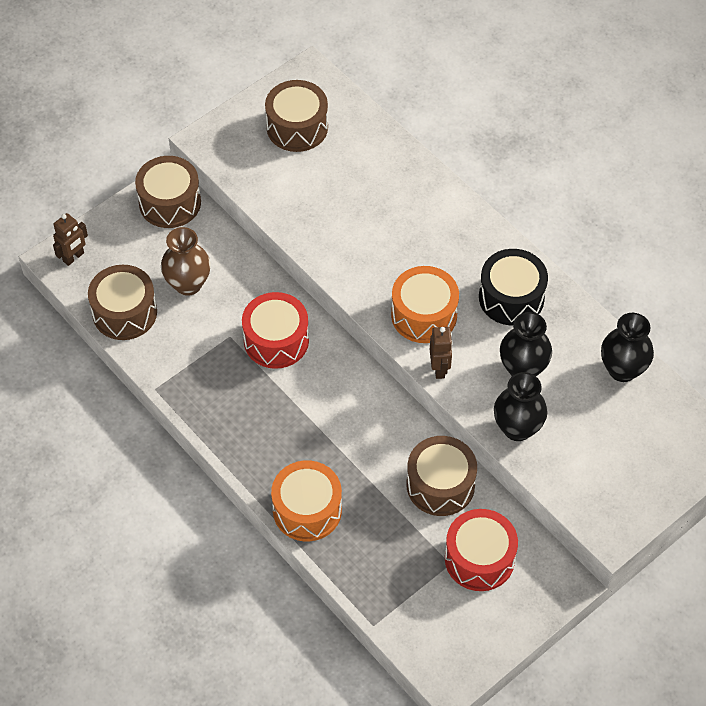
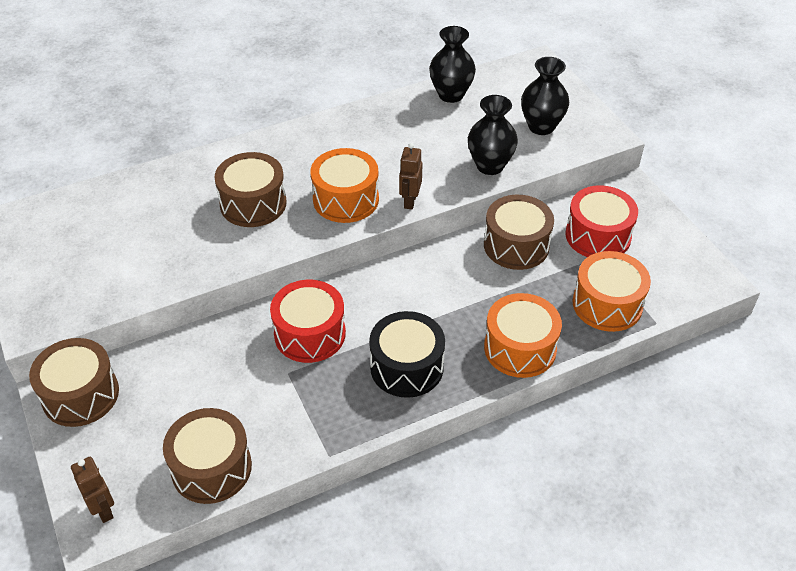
camera: 75 degrees left, 10 degrees down
(188, 284) = (202, 398): brown vase -> none
(297, 127) = (66, 246): brown drum -> brown drum (253, 203)
(385, 578) = (607, 304): none -> orange drum
(439, 368) = (410, 201): brown robot -> brown robot turned 90 degrees counterclockwise
(511, 297) = (351, 141): black drum -> black drum (406, 367)
(523, 369) = (429, 150): black vase -> black vase (541, 126)

